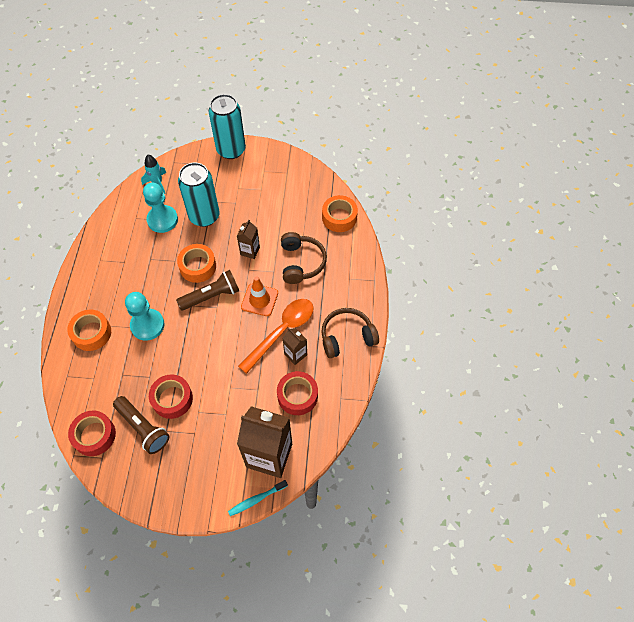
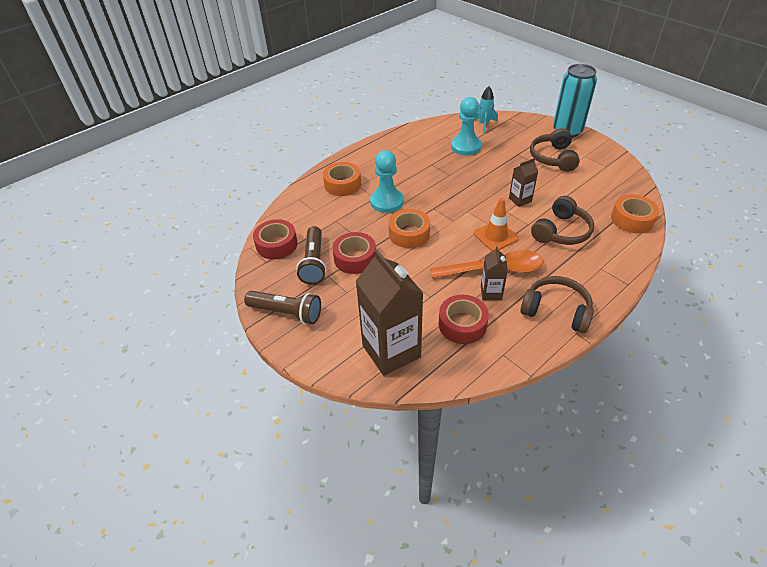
camera: 45 degrees right, 15 degrees down
(198, 266) = (464, 187): orange tape -> orange tape (409, 234)
(204, 216) = (502, 160): turquoise can -> none
(211, 296) = (456, 211): brown flashlight -> brown flashlight (286, 313)
(242, 188) = (553, 158): none -> brown headphones
(256, 499) = (346, 376): turquoise toothbrush -> none

